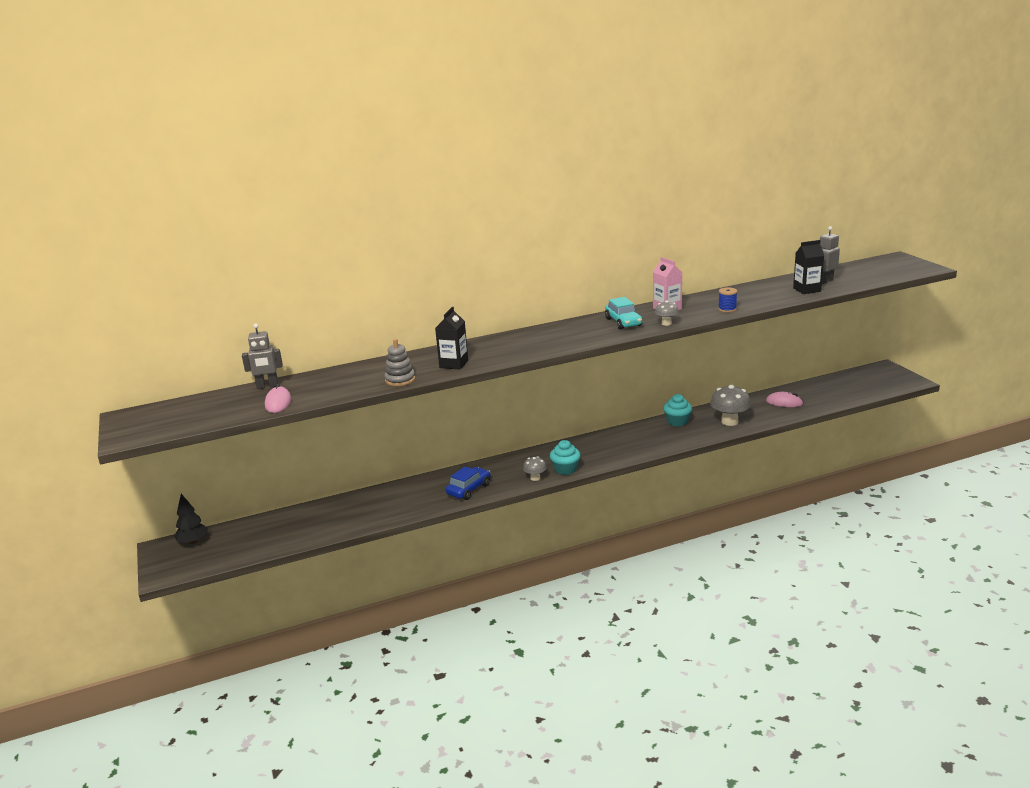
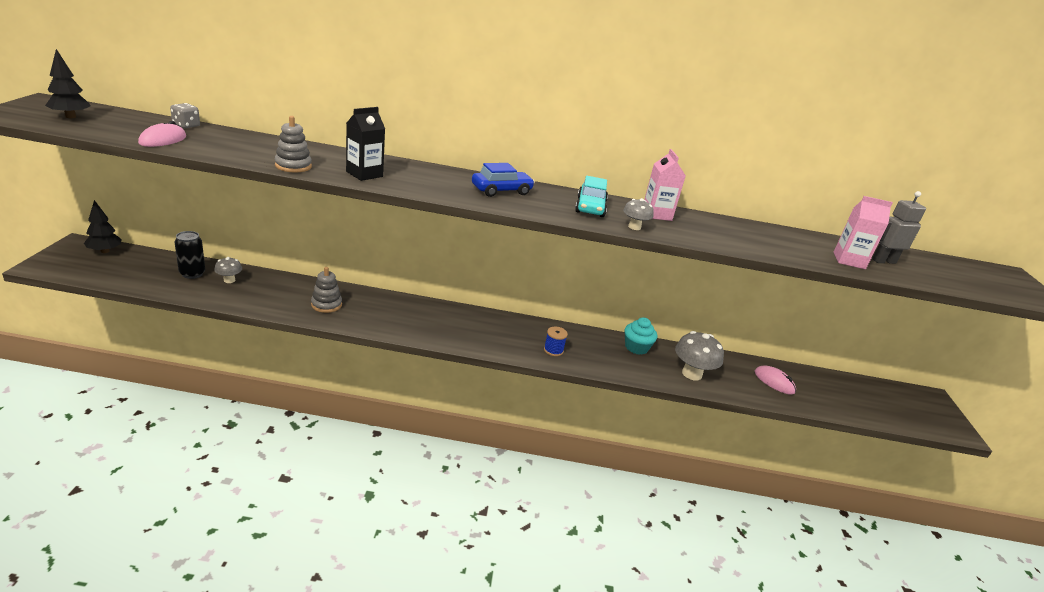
camera: 20 degrees right, 5 degrees up
(175, 417) = (71, 117): none -> black tree
(267, 386) = (186, 125): grey robot -> grey dice
(293, 523) = (192, 274): none -> black can
(429, 495) = (326, 305): none -> grey stacking toy
(469, 489) = (365, 316): blue car -> blue car (501, 190)
(535, 478) = (434, 336): grey mushroom -> grey mushroom (229, 280)
(565, 469) = (472, 341): turquoise cupcake -> none
(727, 309) = (724, 241): blue spool -> blue spool (553, 350)
(807, 290) = (849, 260): black carton -> pink carton

